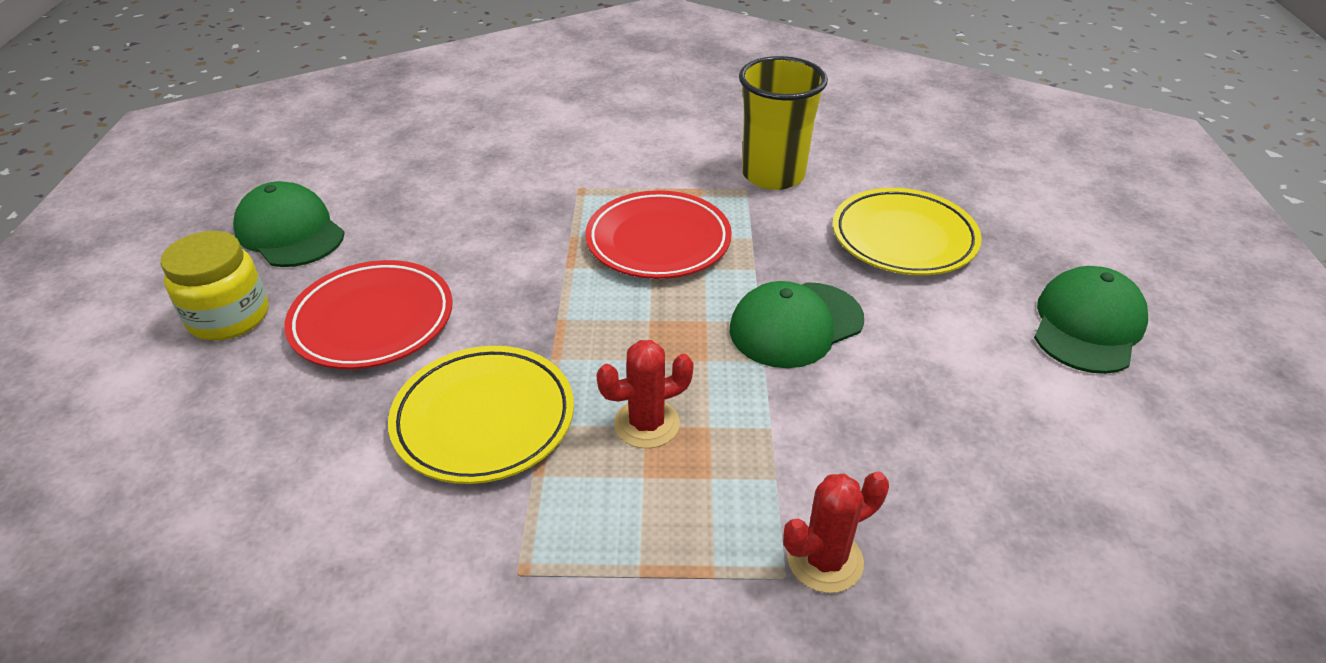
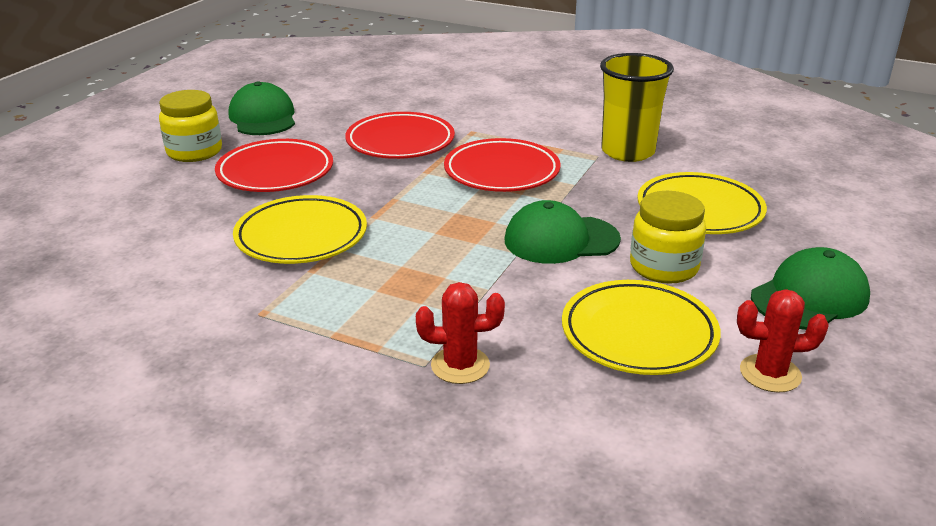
camera: 25 degrees right, 10 degrees down
(504, 227) = (400, 142): none -> red plate
(646, 424) = (403, 265): red cactus -> red cactus (770, 373)
(927, 330) = (664, 267): none -> yellow jar
(972, 436) = (638, 334): none -> yellow plate

